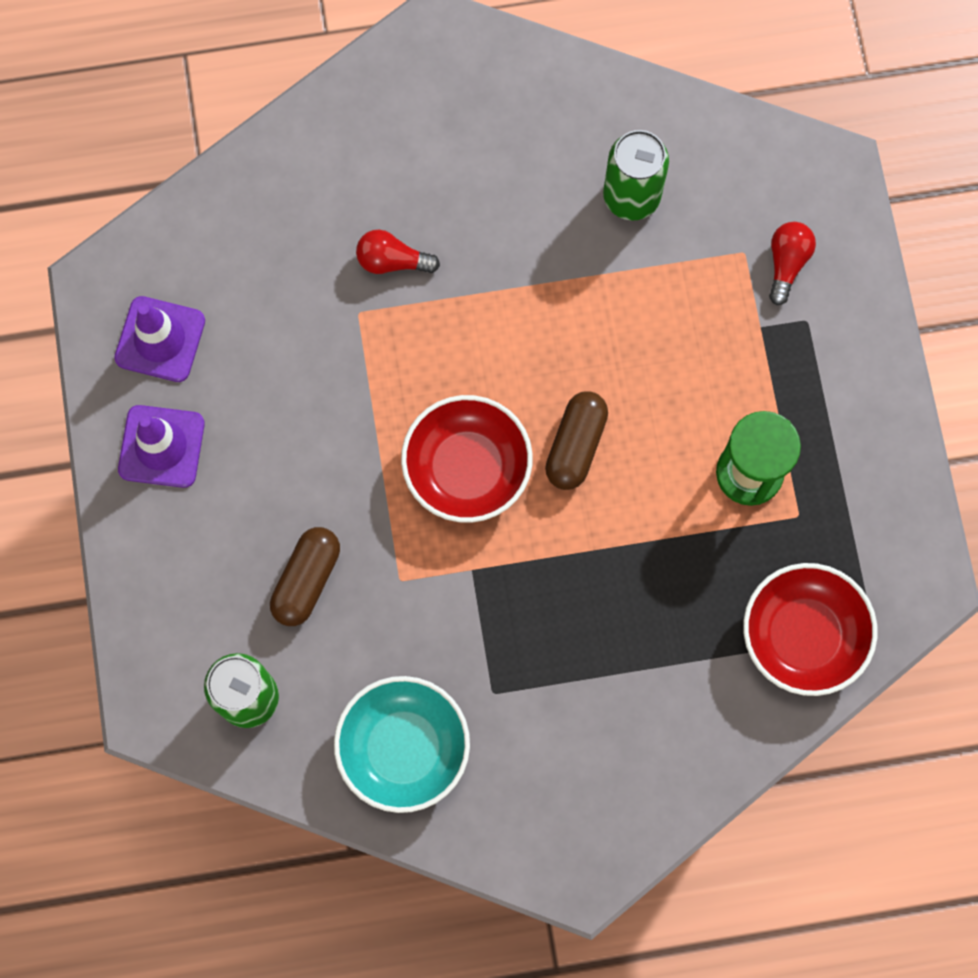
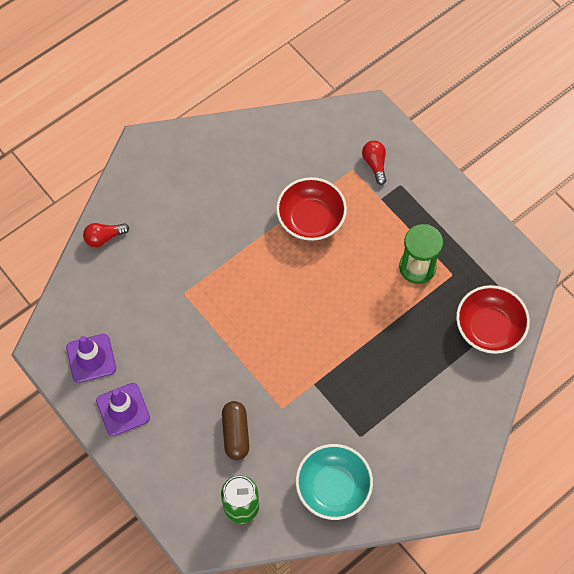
camera: 30 degrees left, 10 degrees down
(392, 261) = (186, 260): red light bulb -> red light bulb (104, 237)
(467, 468) = (282, 337): red bowl -> red bowl (311, 218)
(575, 445) = (328, 298): brown capsule -> none
(631, 197) = (283, 171): green can -> none

